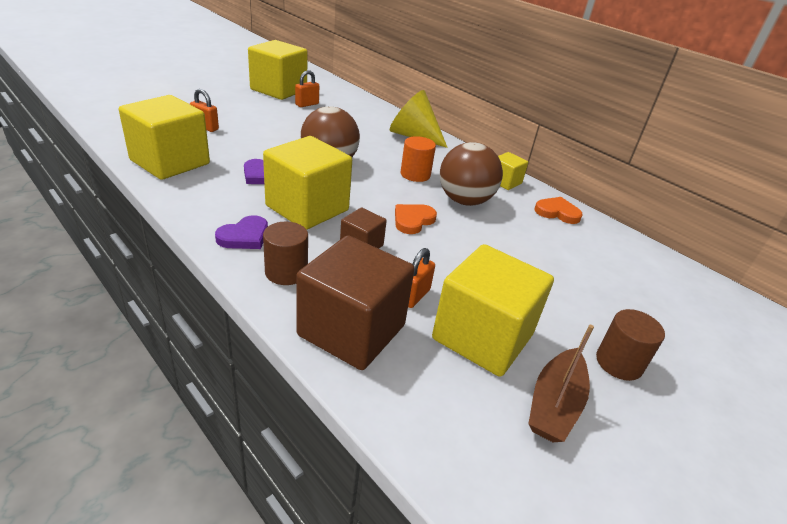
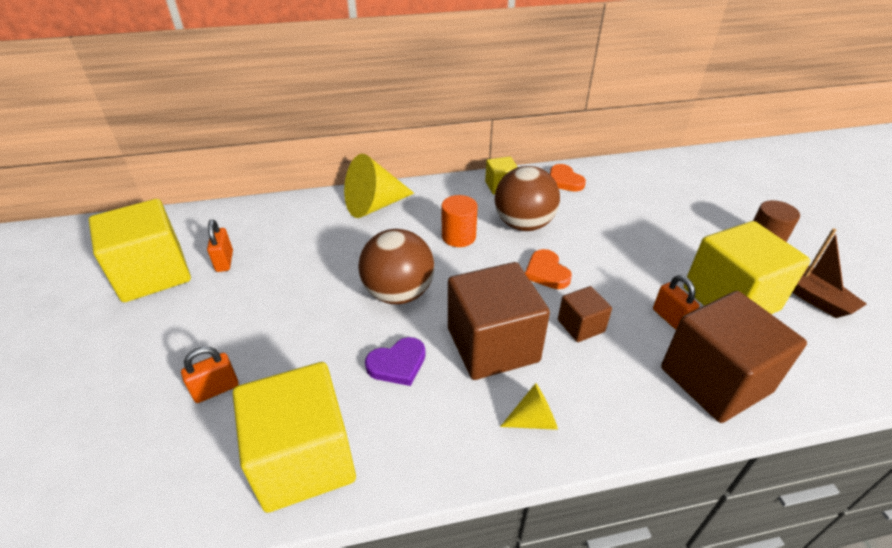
camera: 55 degrees left, 5 degrees up
(244, 236) = (533, 420): purple heart -> yellow cone
(286, 272) = (613, 401): brown cylinder -> none
(307, 208) = (492, 345): yellow cube -> brown cube
(557, 212) = (564, 181): orange heart -> orange heart turned 75 degrees counterclockwise

